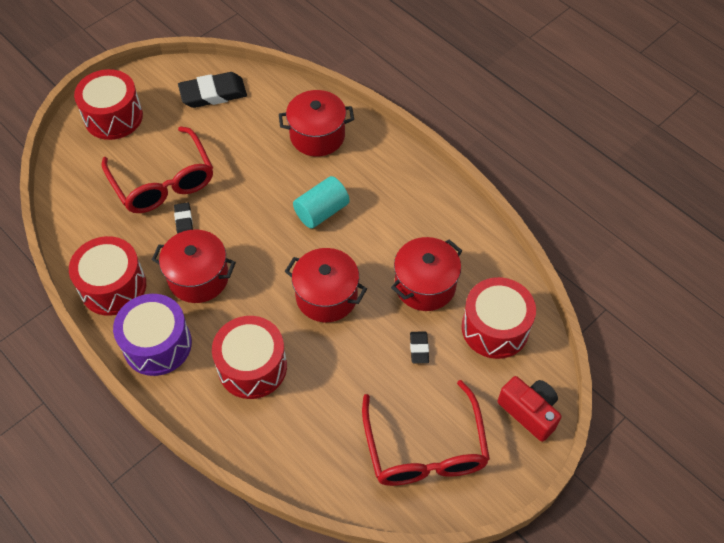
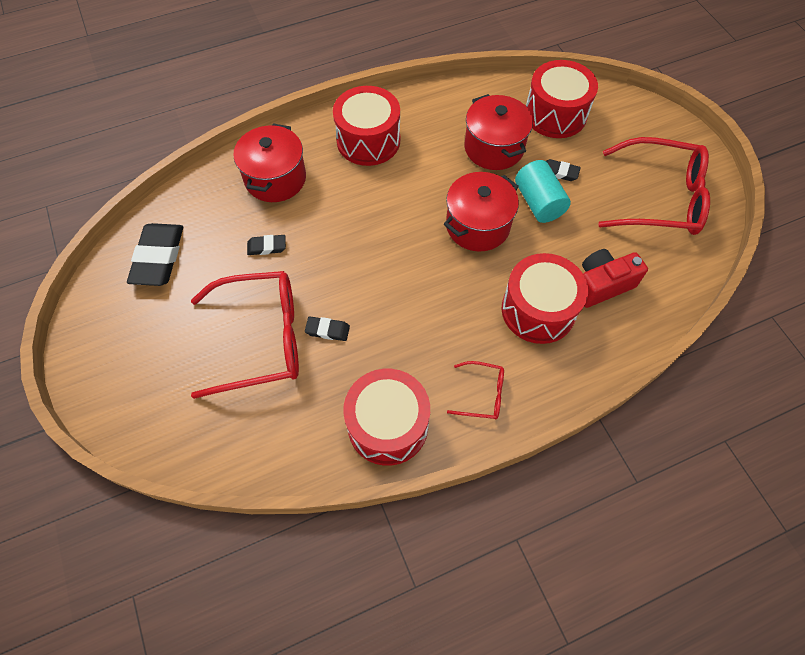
camera: 70 degrees left, 5 degrees up
(113, 117) = (129, 372): red drum -> red drum (368, 140)
(157, 344) = (482, 394): purple drum -> red glasses
(198, 277) = (411, 333): red pot -> none
(247, 155) = (267, 247): none -> black eraser
(322, 211) = (374, 201): turquoise cylinder -> turquoise cylinder (538, 202)
(529, 412) = (642, 119): red camera -> red camera (602, 285)

